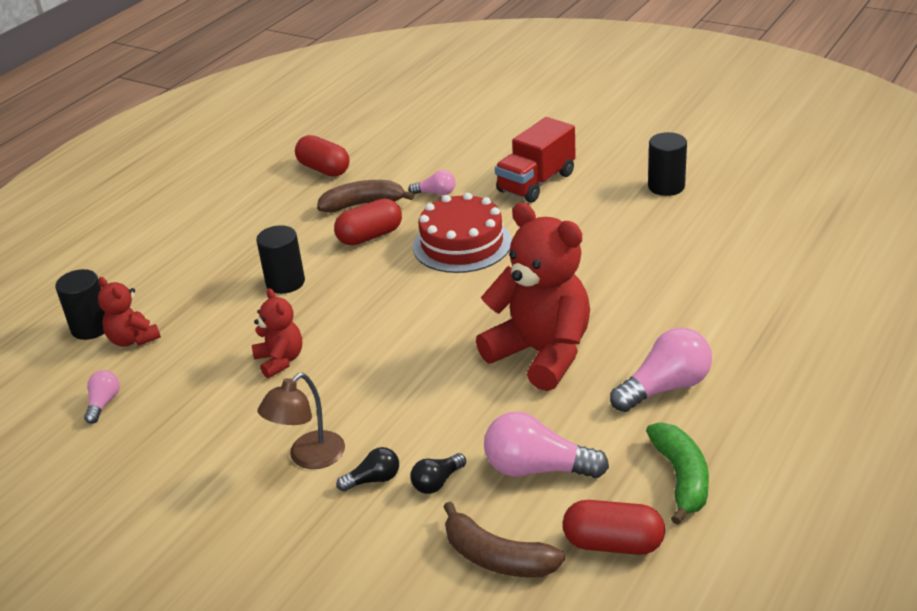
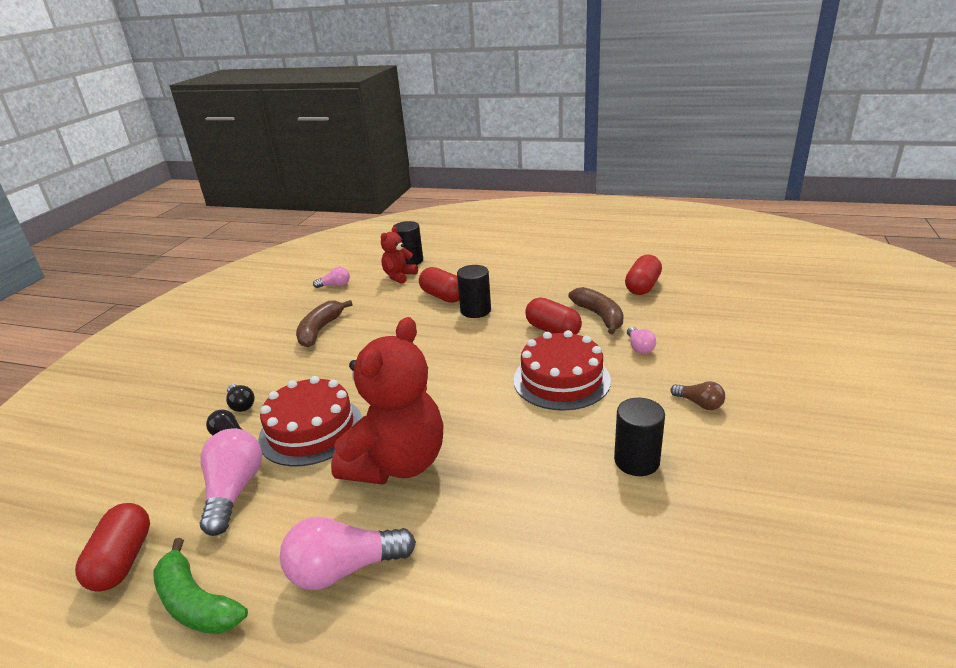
camera: 75 degrees right, 5 degrees down
(228, 305) = (443, 296): none -> red capsule
(280, 360) = (380, 332): red teddy bear -> none
(309, 458) = (271, 371): brown lamp -> none
(458, 415) = (311, 430): none -> red cake
(497, 557) = (134, 487): brown banana -> brown banana (320, 330)
(536, 182) = (699, 403): red truck -> brown light bulb
(665, 387) = (344, 569): pink light bulb -> pink light bulb turned 120 degrees clockwise
(666, 186) = (763, 513): black cylinder -> black cylinder (636, 461)
(681, 478) = (196, 603): green banana -> green banana turned 60 degrees clockwise

